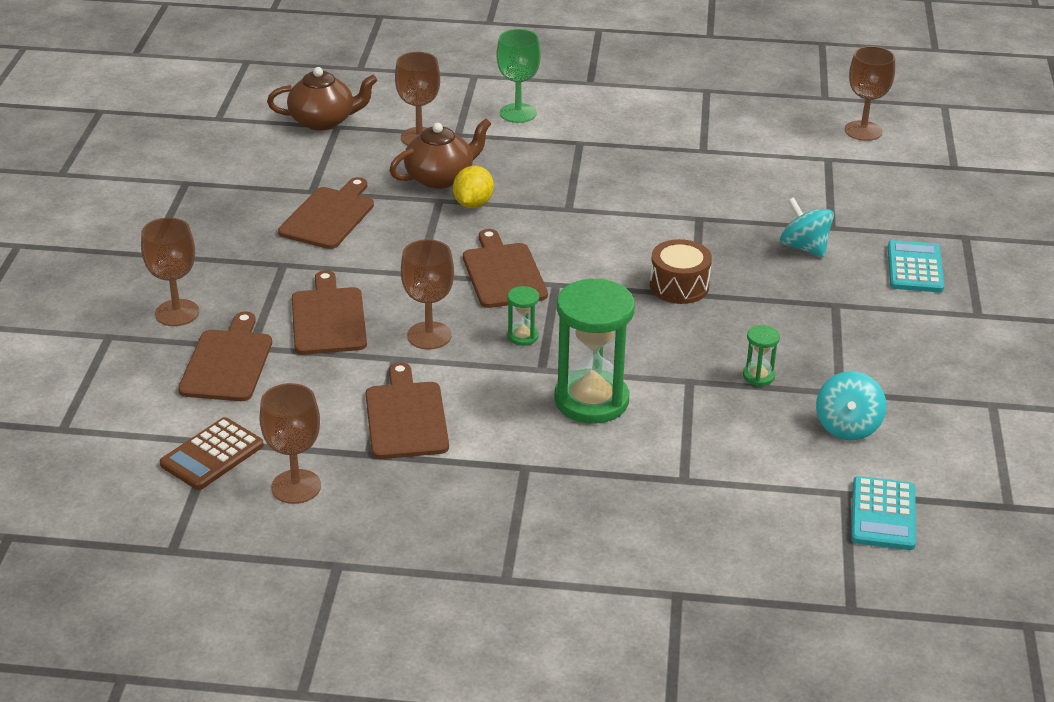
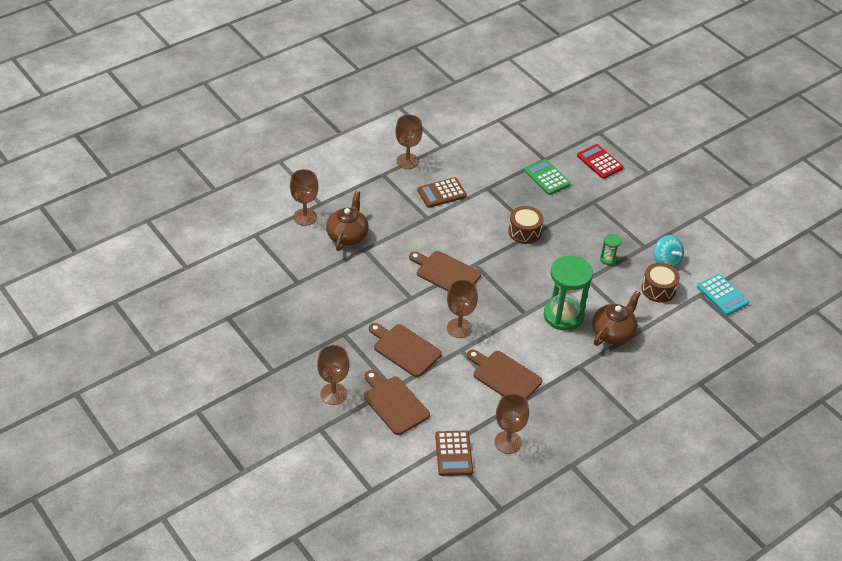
camera: 45 degrees left, 10 degrees up
(323, 121) = (243, 235): brown teapot -> brown teapot (613, 332)
(329, 216) = (326, 292): brown cutting board -> none
(473, 204) = (382, 242): yellow lemon -> none
(518, 113) = (332, 173): green goblet -> none
(522, 336) = (497, 301): green hourglass -> none
(627, 194) = (441, 193): none -> brown calculator
(784, 450) = (658, 289): none -> brown drum
(804, 247) = (547, 178): turquoise spinning top -> green calculator
(863, 131) = (494, 93): brown goblet -> brown goblet (407, 161)
(915, 268) = (599, 162): turquoise calculator -> red calculator

